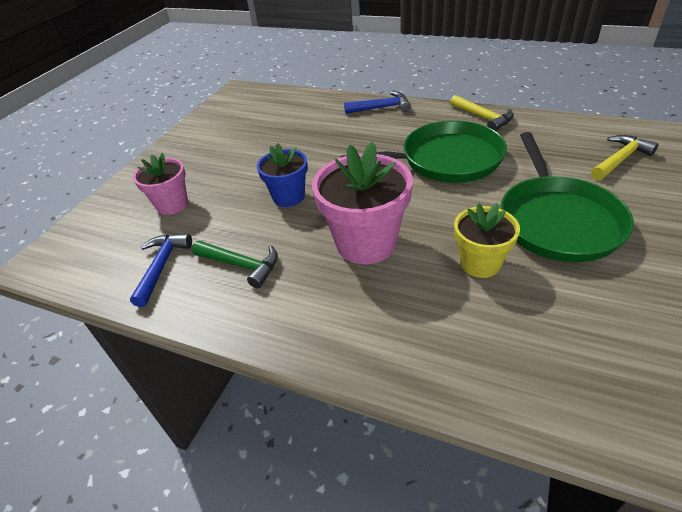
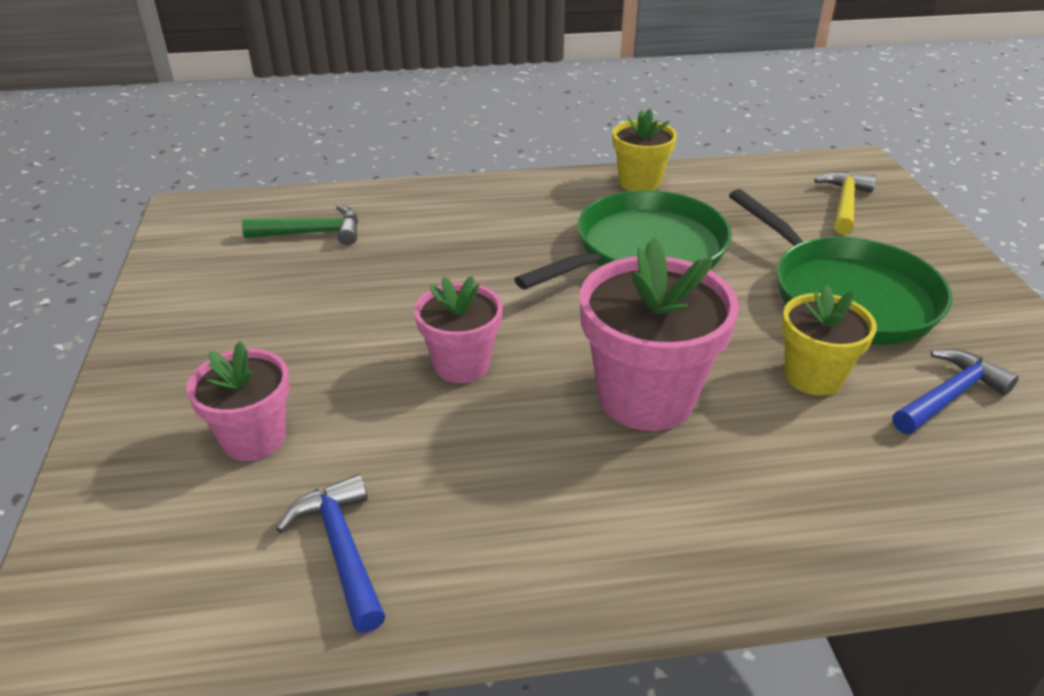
camera: 35 degrees left, 5 degrees down
(241, 265) = (487, 494): green hammer -> green hammer (313, 233)
(288, 197) = (461, 365): blue flower pot -> pink flower pot
(381, 108) = (480, 194): blue hammer -> blue hammer (949, 395)
(483, 118) = (639, 182): yellow hammer -> yellow flower pot

